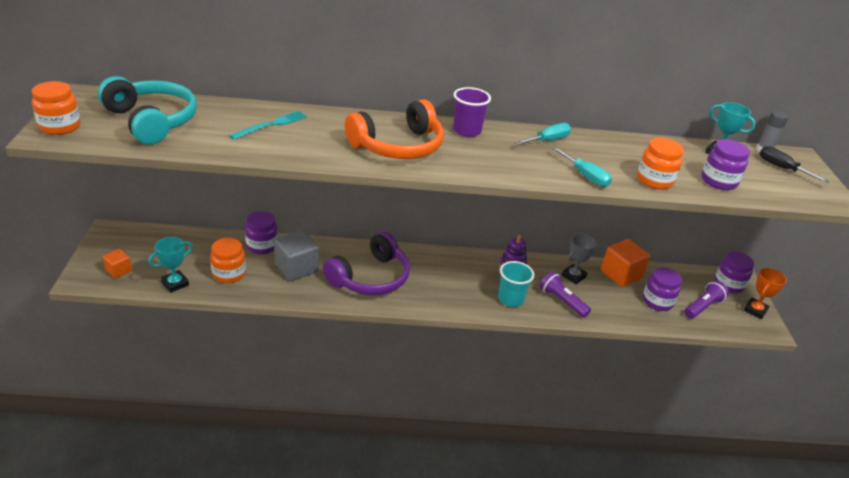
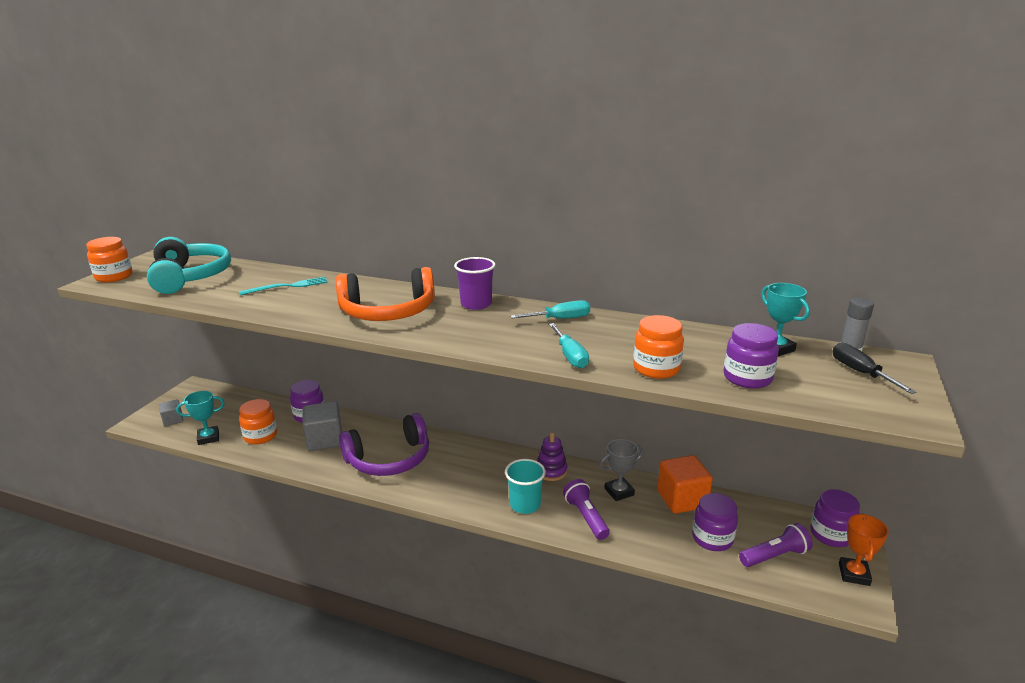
camera: 25 degrees right, 10 degrees down
(119, 270) = (173, 420): orange cube -> grey cube
(755, 310) = (854, 574): orange trophy -> orange trophy turned 45 degrees counterclockwise

